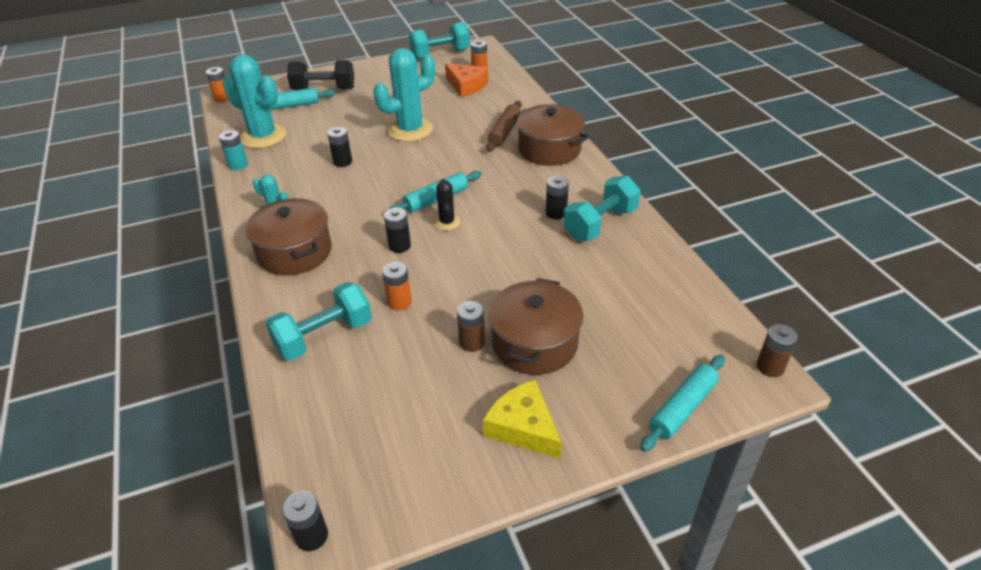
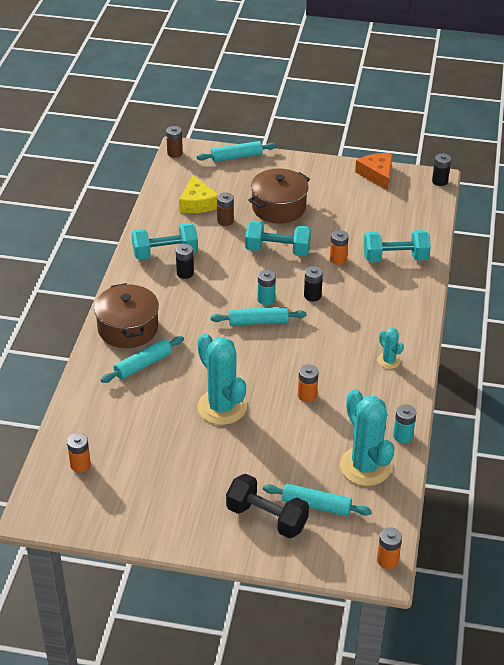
camera: 150 degrees left, 0 degrees up
(295, 252) = (388, 322): brown pot -> none
(342, 162) = (307, 395): black battery -> orange battery
(410, 130) = (222, 407): turquoise cactus -> turquoise cactus turned 60 degrees clockwise
(440, 54) = (91, 522): turquoise dumbbell -> turquoise dumbbell (277, 250)
(447, 222) = (266, 299): black cactus -> turquoise battery
(466, 86) = (116, 446): orange cheese -> orange cheese (377, 174)
(472, 342) = (312, 221): brown battery -> brown battery (225, 221)
(504, 132) = (143, 365): brown rolling pin -> turquoise rolling pin
(523, 427) = (318, 179): yellow cheese -> yellow cheese (197, 203)

